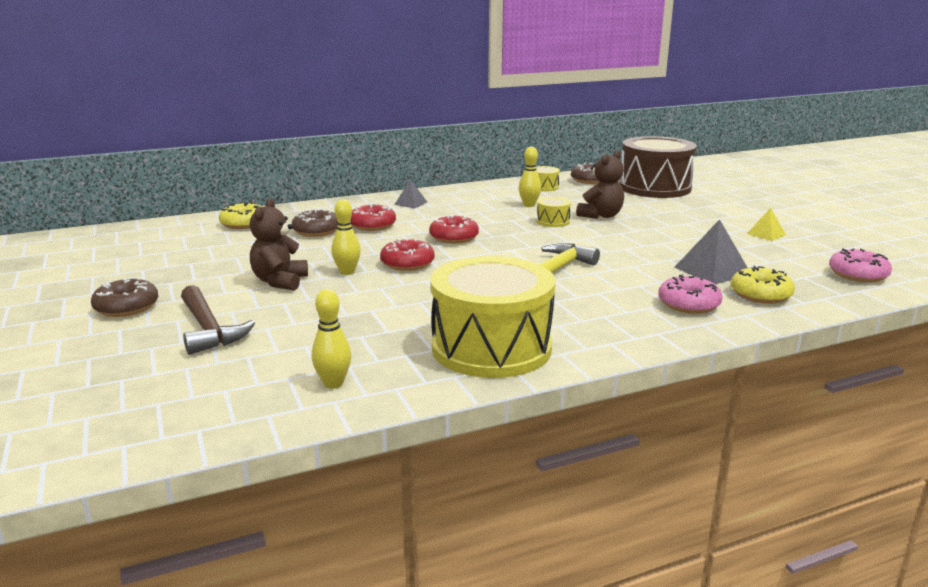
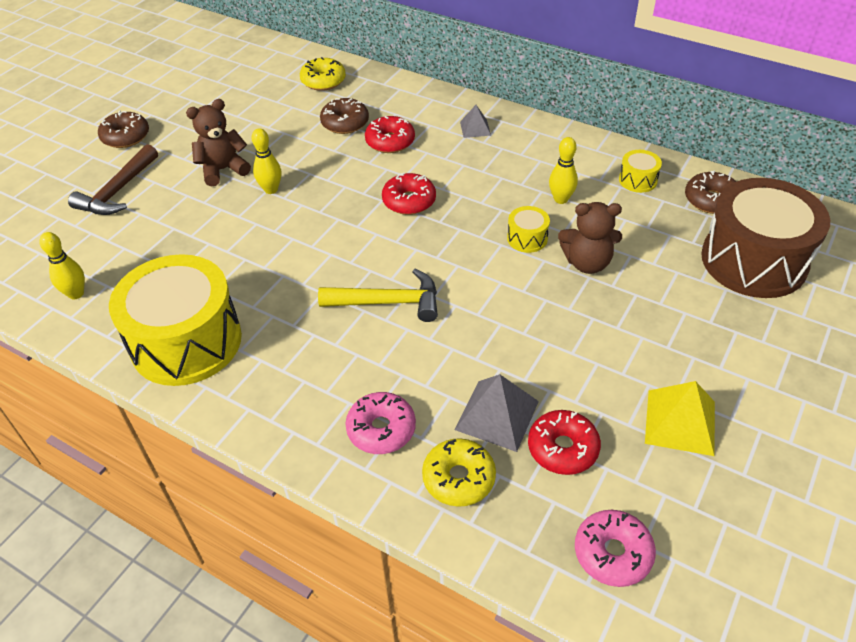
camera: 55 degrees right, 25 degrees up
(407, 263) = (319, 209): red donut -> red donut (562, 448)
(766, 234) = (680, 422): yellow pyramid -> yellow pyramid, size x1.70

